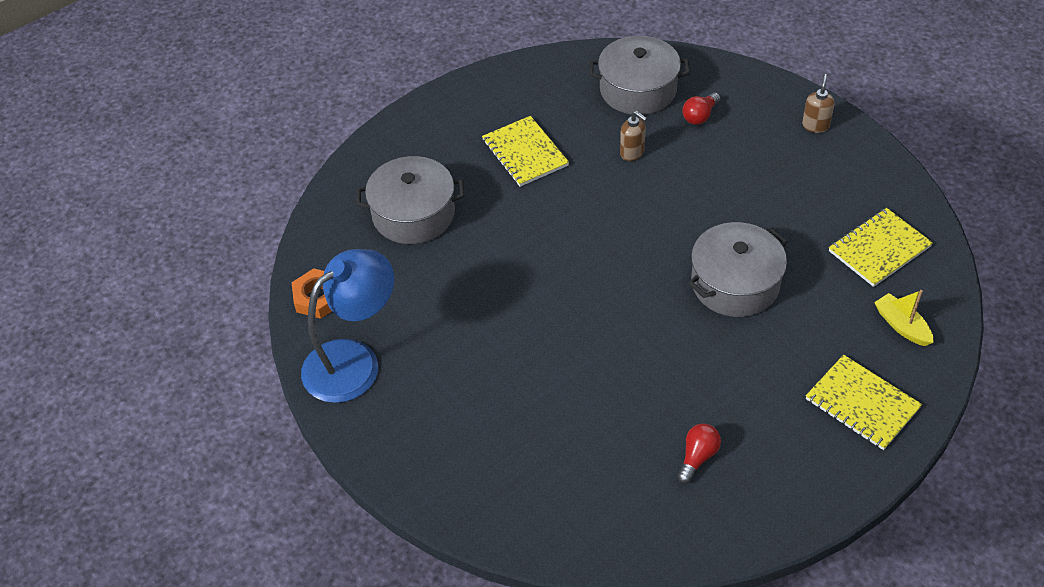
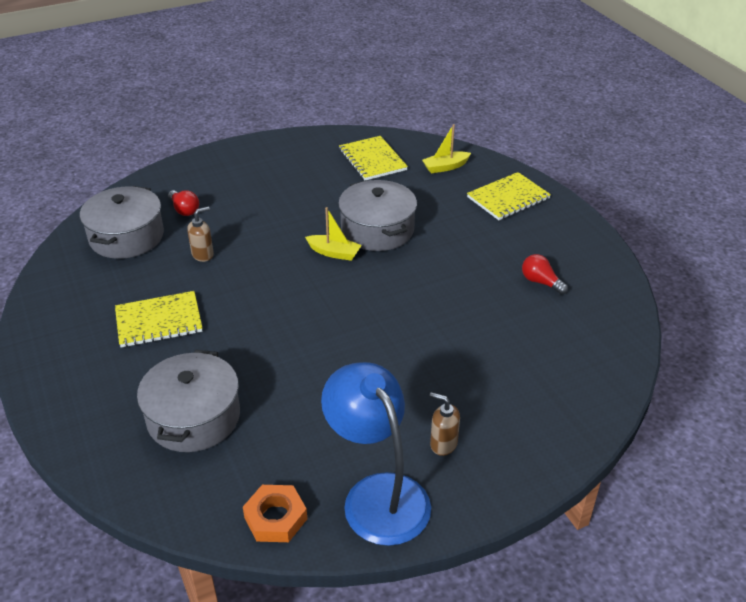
camera: 80 degrees left, 10 degrees down
(677, 255) = (334, 253): none -> yellow boat
(815, 125) = (234, 158): brown soap dispenser -> brown soap dispenser (443, 444)

